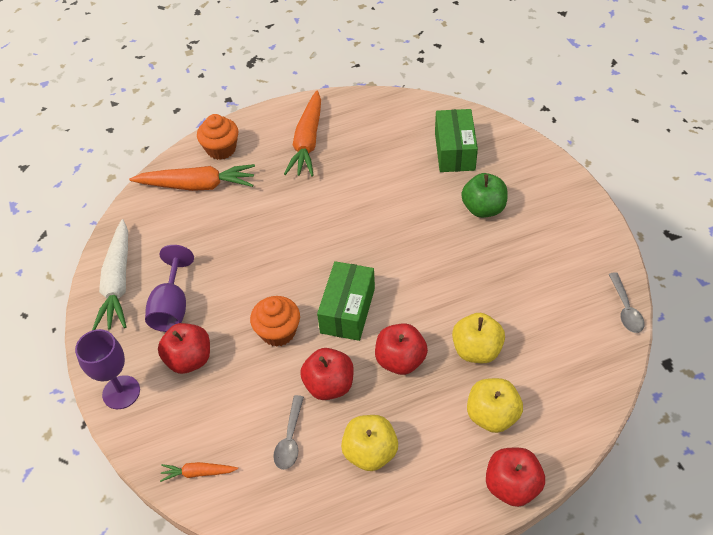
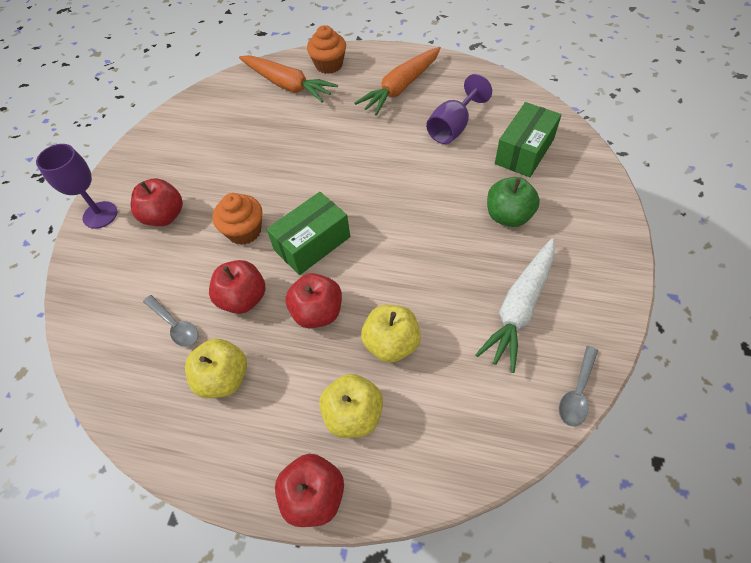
camera: 35 degrees right, 5 degrees up
(118, 282) = (171, 132): white carrot -> white carrot (520, 308)
(172, 307) = (189, 169): purple goblet -> purple goblet (453, 127)
(198, 473) = (91, 310): orange carrot -> none
(290, 439) = (175, 326): grey spoon -> grey spoon turned 90 degrees counterclockwise

